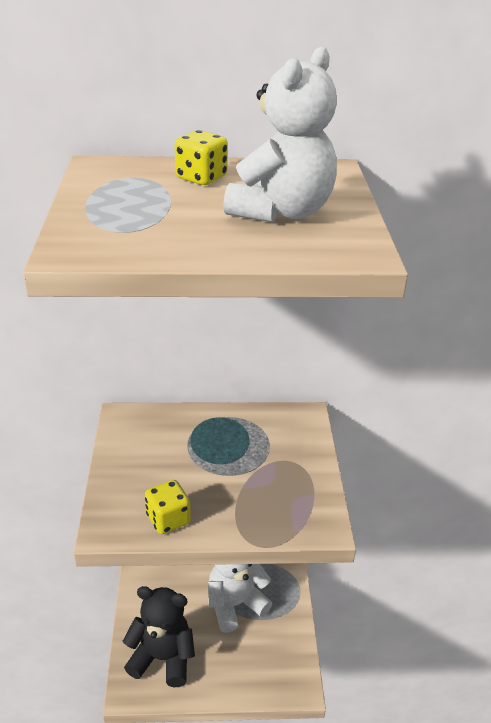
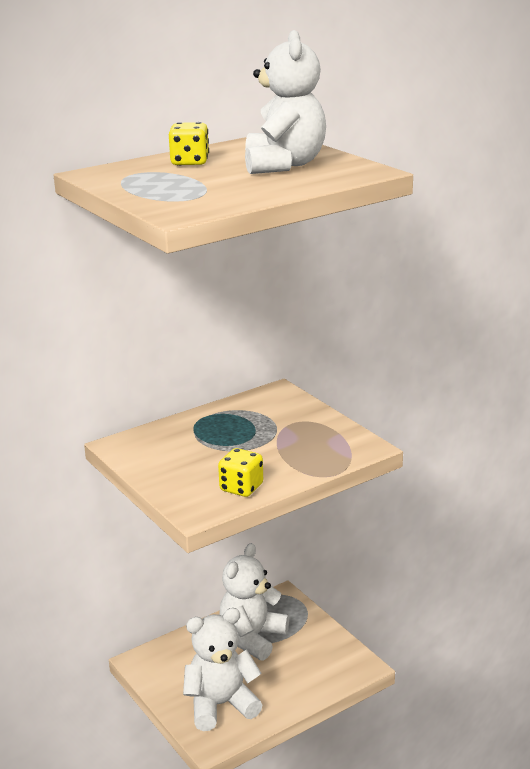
camera: 30 degrees left, 10 degrees down
(162, 658) = (221, 705): black teddy bear -> white teddy bear

